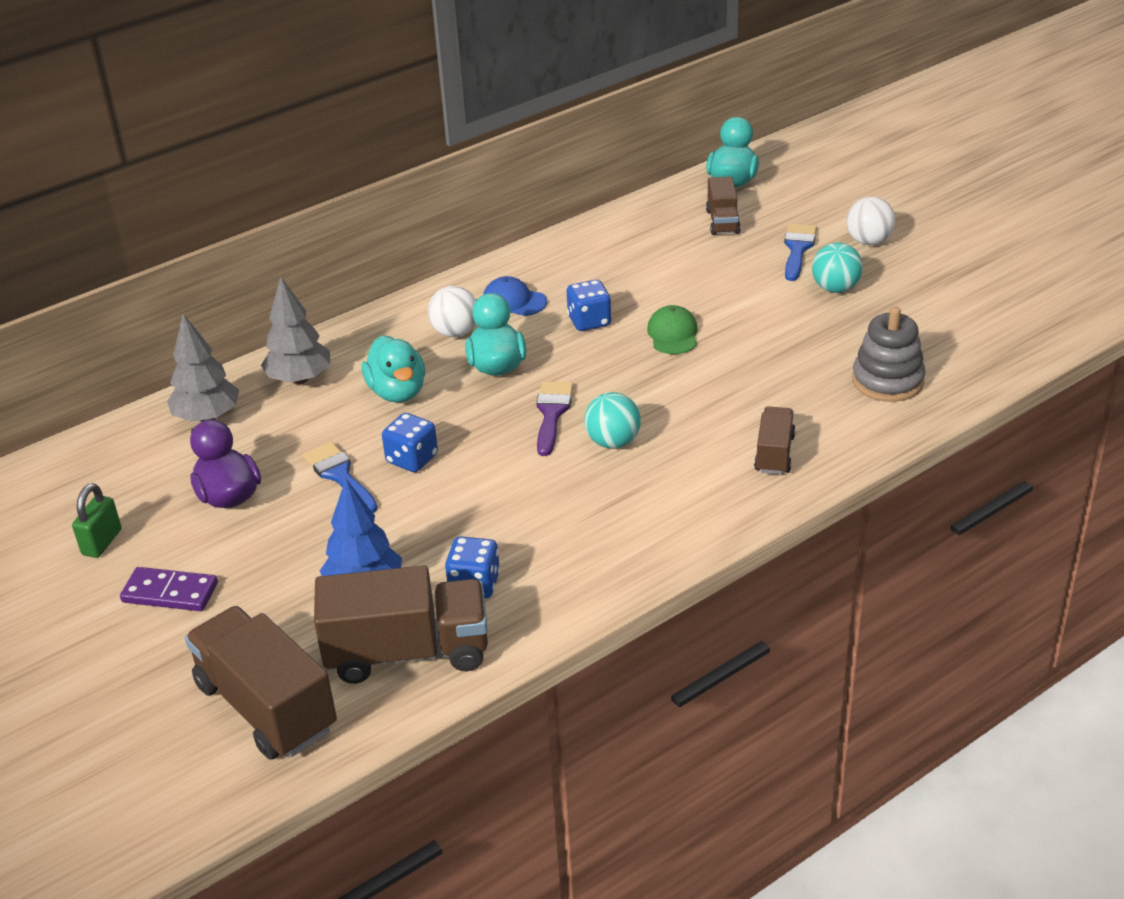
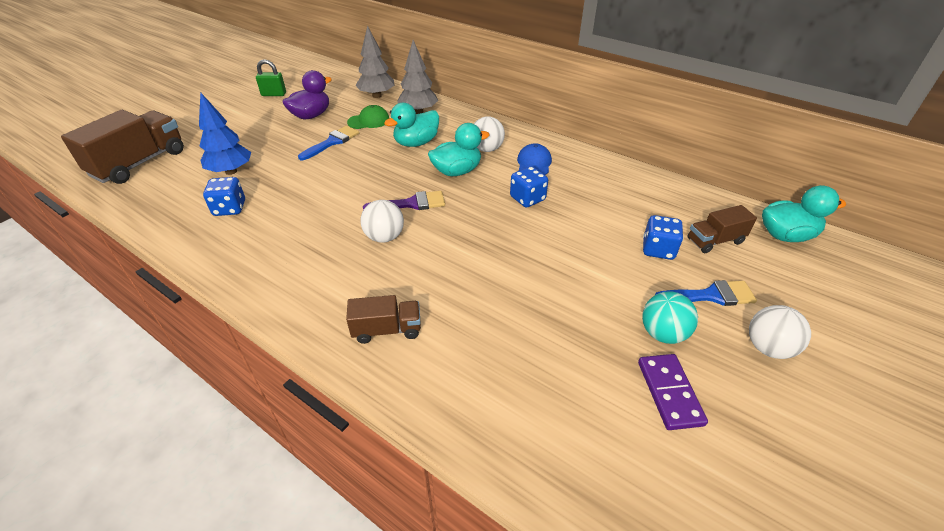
camera: 70 degrees right, 5 degrees up
(170, 593) = (234, 119): purple domino -> purple domino (669, 393)
(407, 653) = (171, 197): brown truck -> none
(412, 459) = (351, 161): blue dice -> blue dice (658, 250)
(613, 442) = (384, 237): turquoise ball -> white ball
(673, 334) = (532, 242): green cap -> green cap (369, 121)
(887, 381) = (524, 399): grey stacking toy -> none

